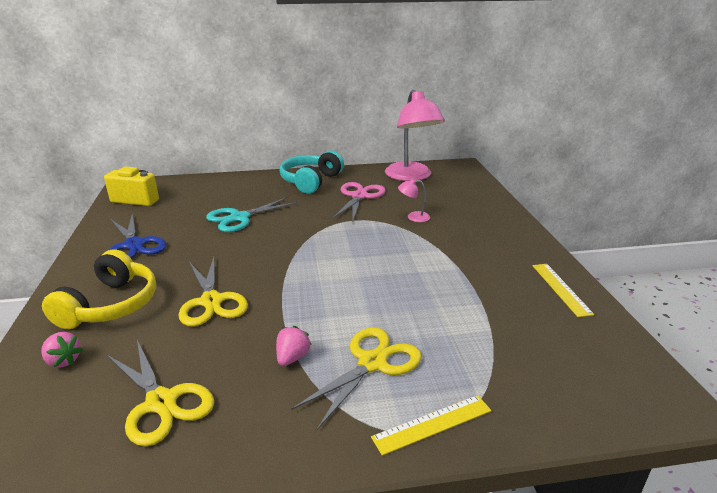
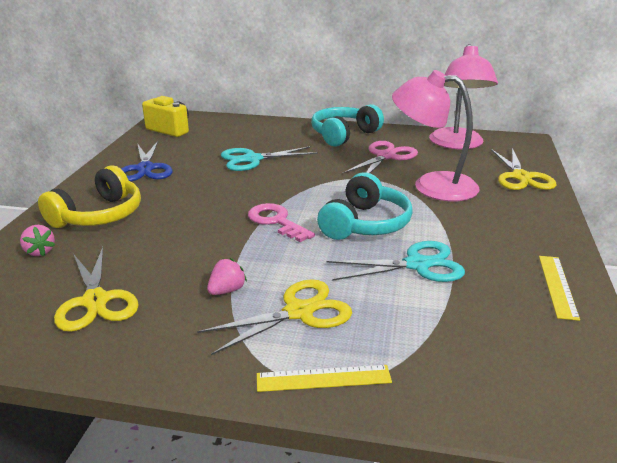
camera: 20 degrees right, 0 degrees up
(211, 301) = (184, 228): yellow scissors -> yellow scissors (521, 177)
(298, 276) = (276, 221): none -> pink key
(379, 263) = (365, 224): none -> turquoise headphones
(413, 217) = (432, 185): pink lamp -> pink lamp, size x2.46
(445, 293) = (417, 265): none -> turquoise scissors

